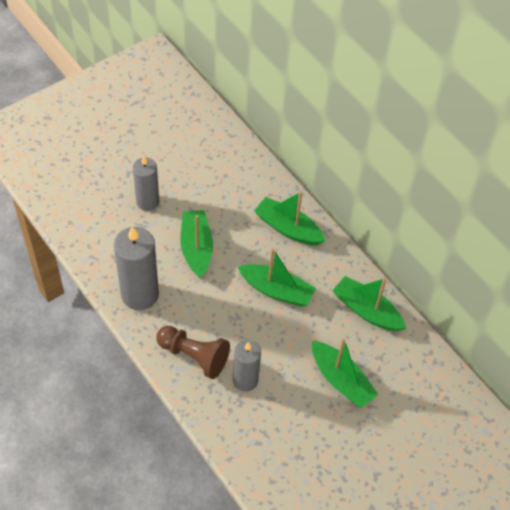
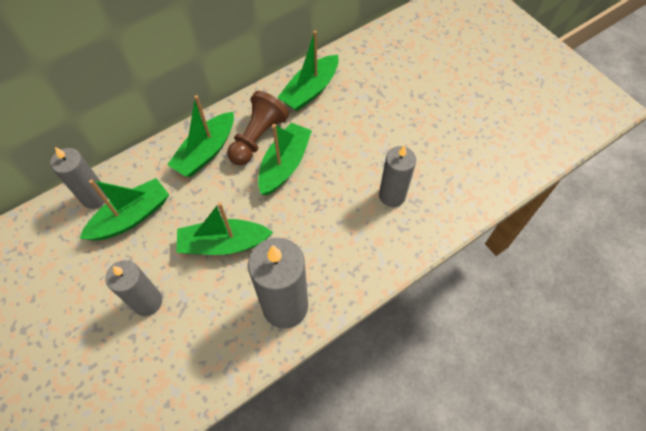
camera: 85 degrees left, 5 degrees up
(194, 356) = (366, 245): brown pawn -> brown pawn (258, 137)
(239, 155) = (95, 197): none -> grey candle
(341, 380) = (386, 115): green boat -> green boat (131, 217)

